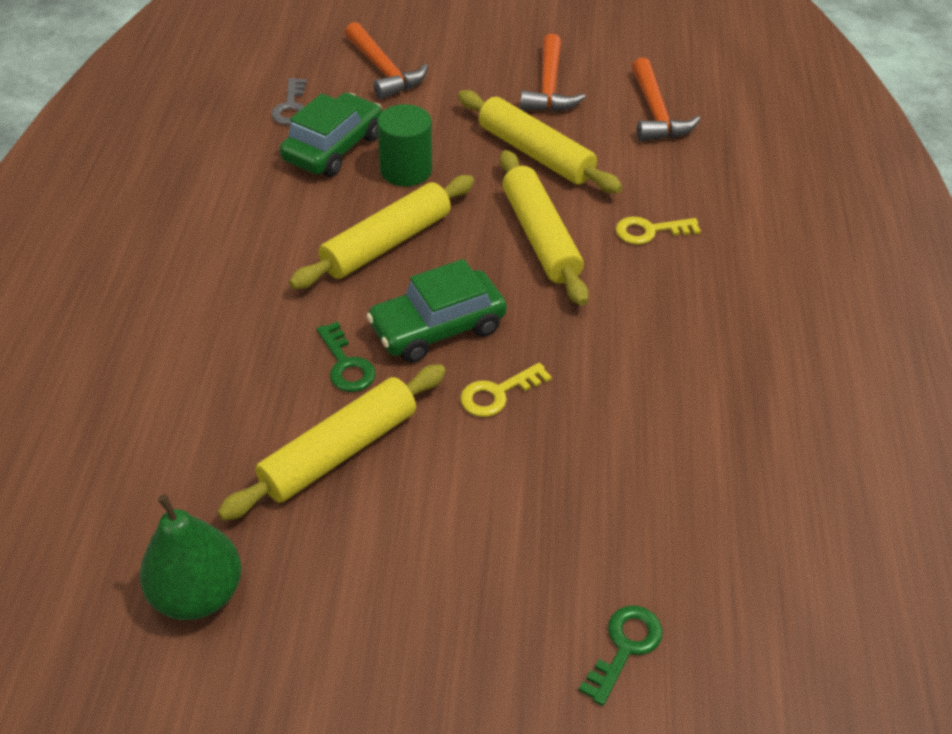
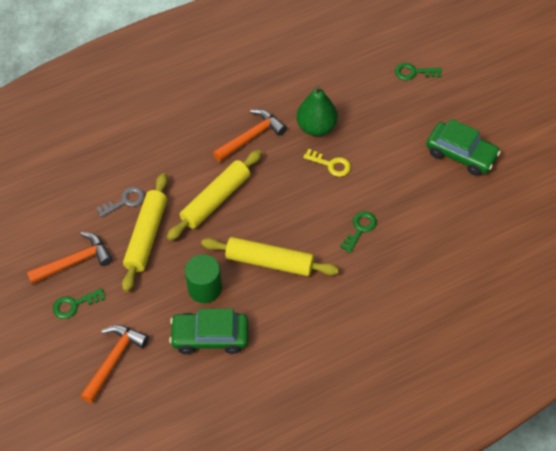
camera: 120 degrees left, 10 degrees up
(198, 593) = (505, 206): green pear -> green pear (316, 127)
(291, 107) = (187, 386): grey key -> grey key (125, 201)
(339, 452) = (407, 202): yellow rolling pin -> none
(437, 328) = (310, 207): green car -> green car (461, 154)
(487, 68) = (74, 304): none -> green key
(650, 231) = (178, 157): yellow key -> none
(655, 113) = (68, 198): orange hammer -> orange hammer (251, 137)

